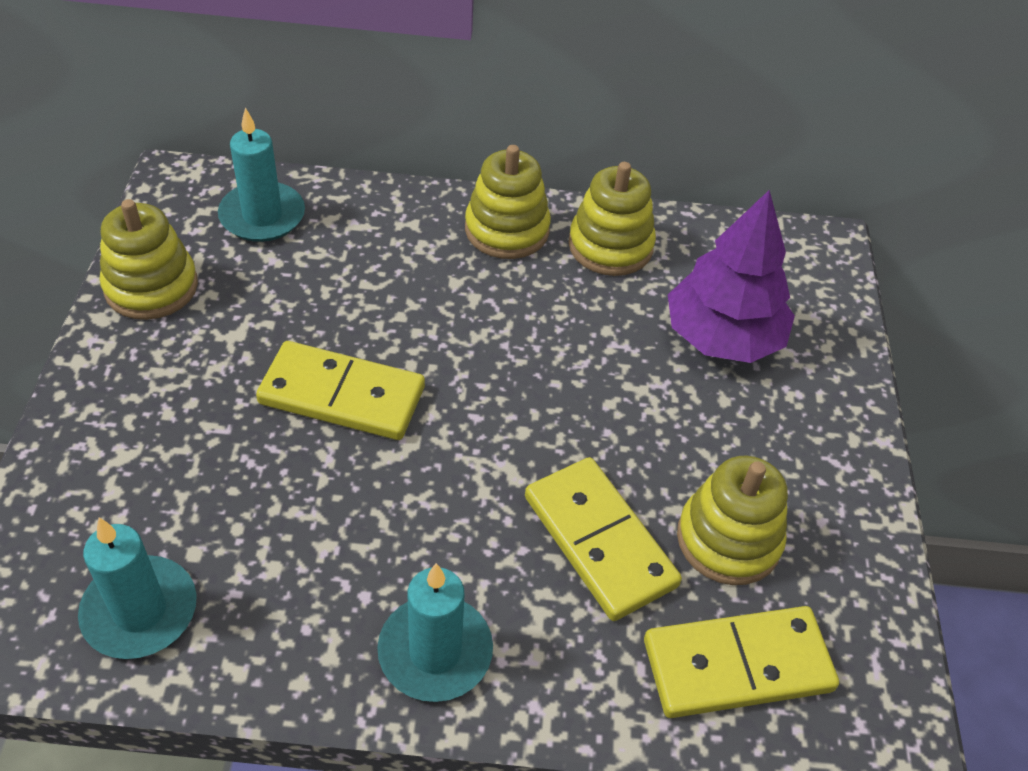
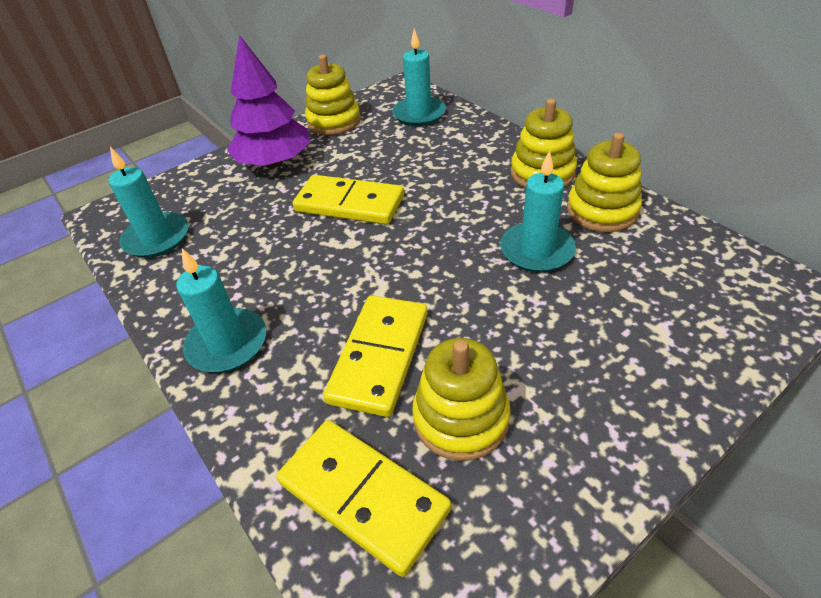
camera: 55 degrees right, 5 degrees down
(342, 395) = (349, 204): yellow domino -> yellow domino turned 45 degrees counterclockwise
(603, 329) = (536, 250): none -> turquoise candle
(722, 336) = (620, 300): purple tree -> purple tree (275, 162)

